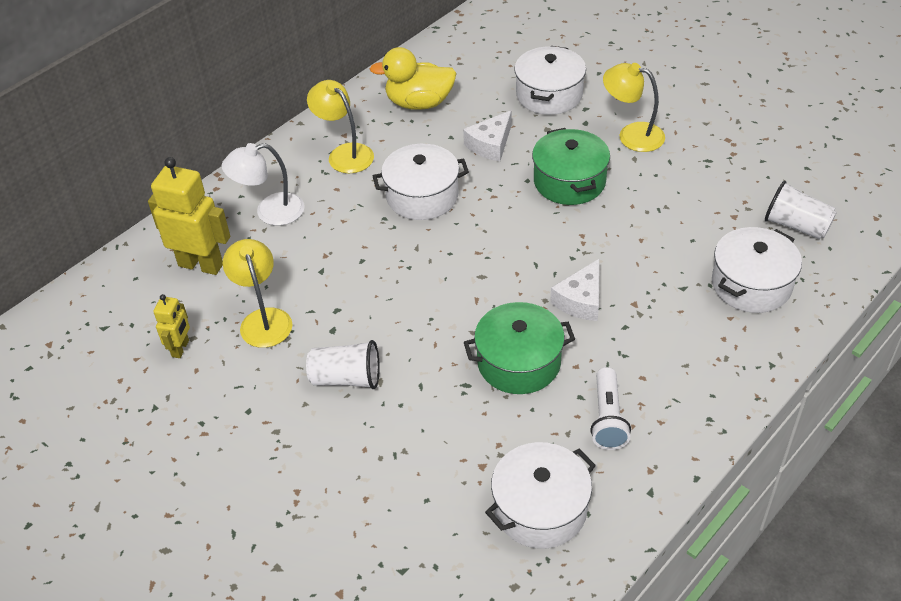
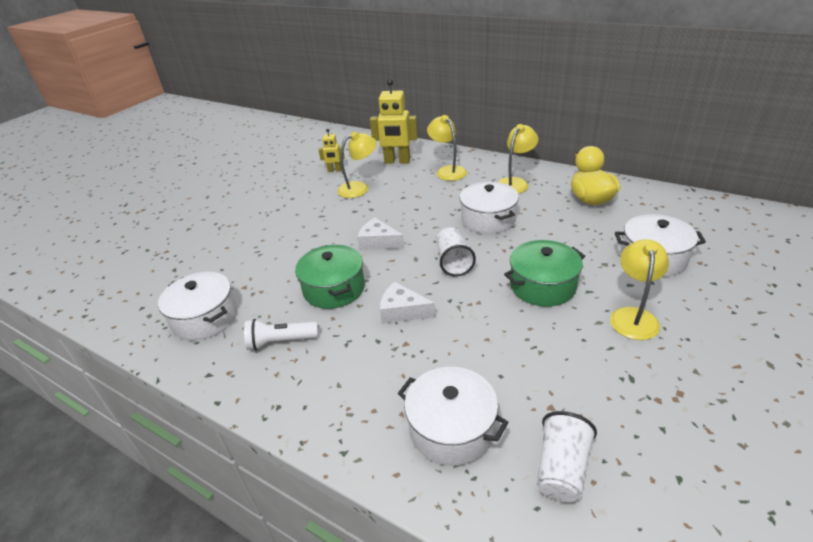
camera: 80 degrees right, 10 degrees down
(201, 265) = (397, 161): yellow robot -> yellow robot turned 90 degrees clockwise
(270, 212) = (447, 171): white lamp -> yellow lamp
(346, 378) = (316, 223): white cup -> white cup (453, 262)
(490, 144) = (564, 238): white cheese -> white cheese (378, 242)

